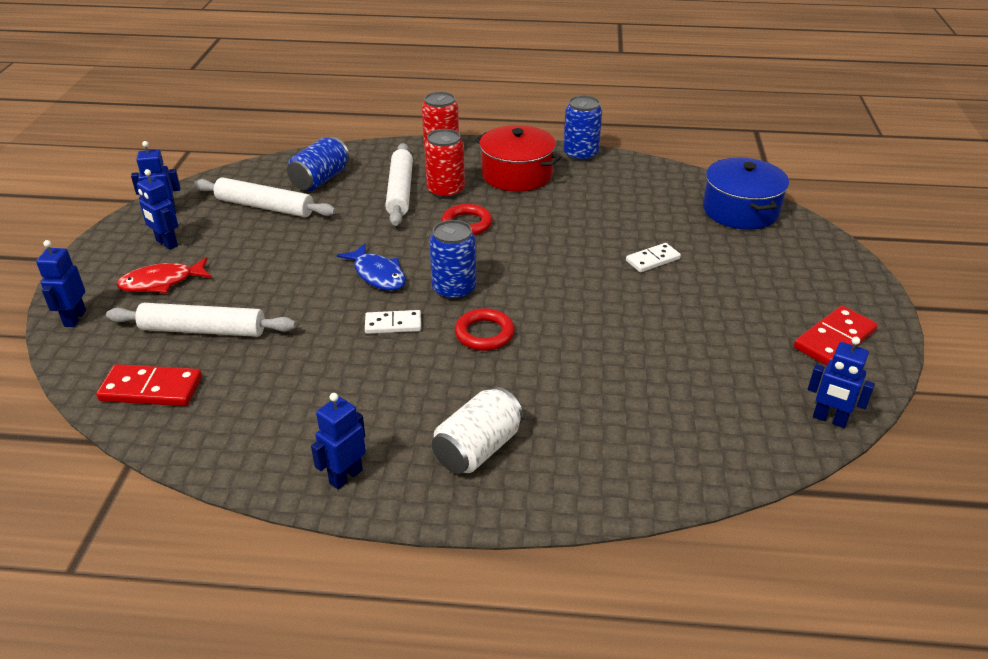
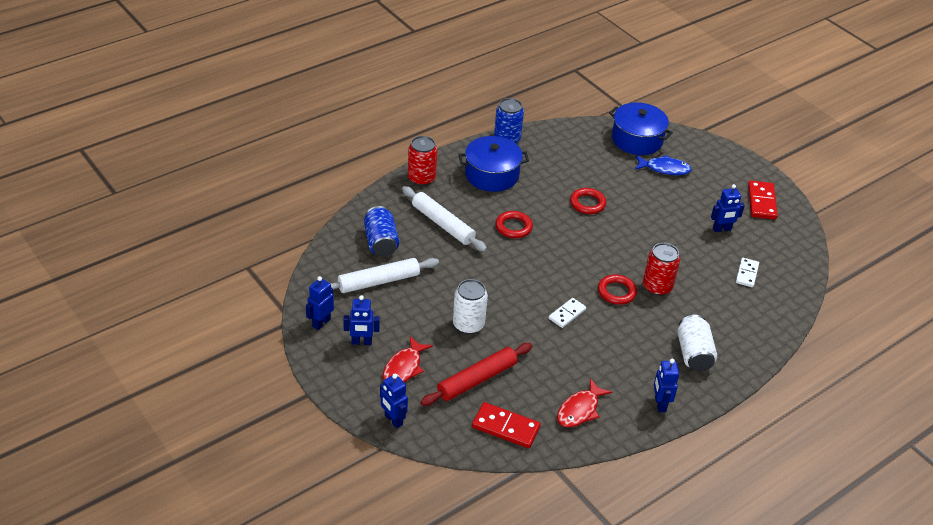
camera: 45 degrees left, 5 degrees up
(151, 389) = (506, 427): red domino -> red domino turned 60 degrees clockwise
(203, 330) = (477, 379): white rolling pin -> red rolling pin
(249, 422) = (580, 410): none -> red fish
(280, 280) = (468, 324): none -> white can
(377, 274) = (515, 289): blue fish -> blue fish (664, 169)
(446, 191) = (469, 209): red can -> red can (657, 287)
(454, 289) = (567, 275): blue can -> none
(517, 174) = (492, 175): red pot -> blue pot
(584, 240) = (587, 203): none -> red ring
(653, 260) = (635, 198): white domino -> white domino (747, 274)
(829, 419) = (802, 248): blue robot -> blue robot (721, 229)

